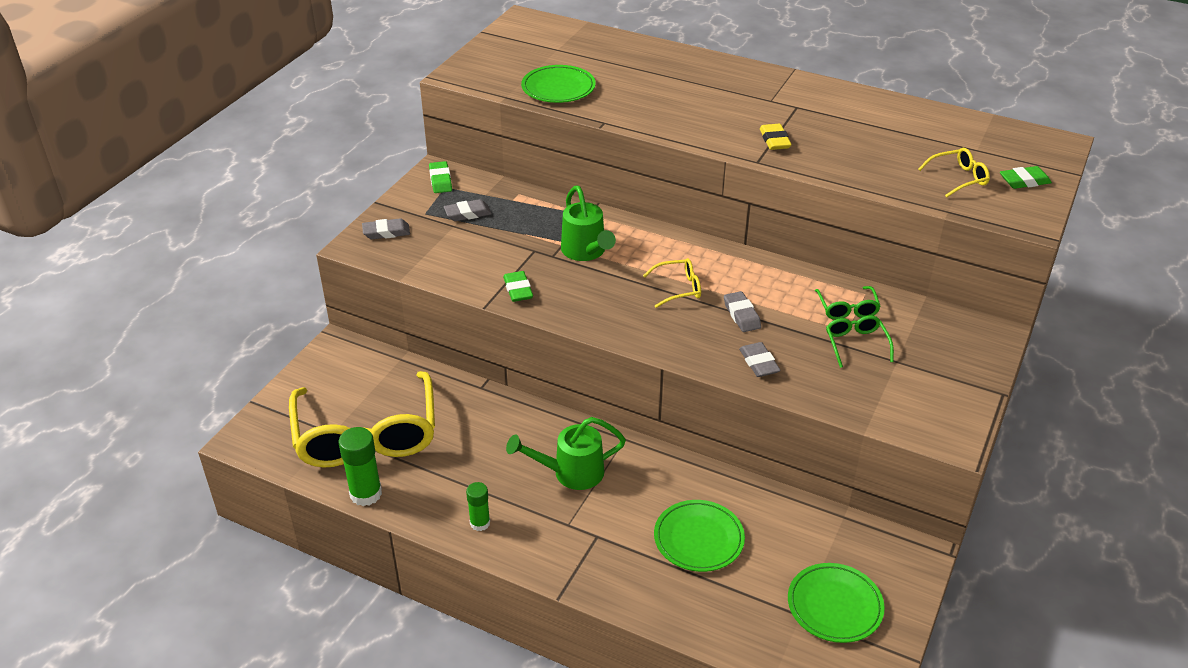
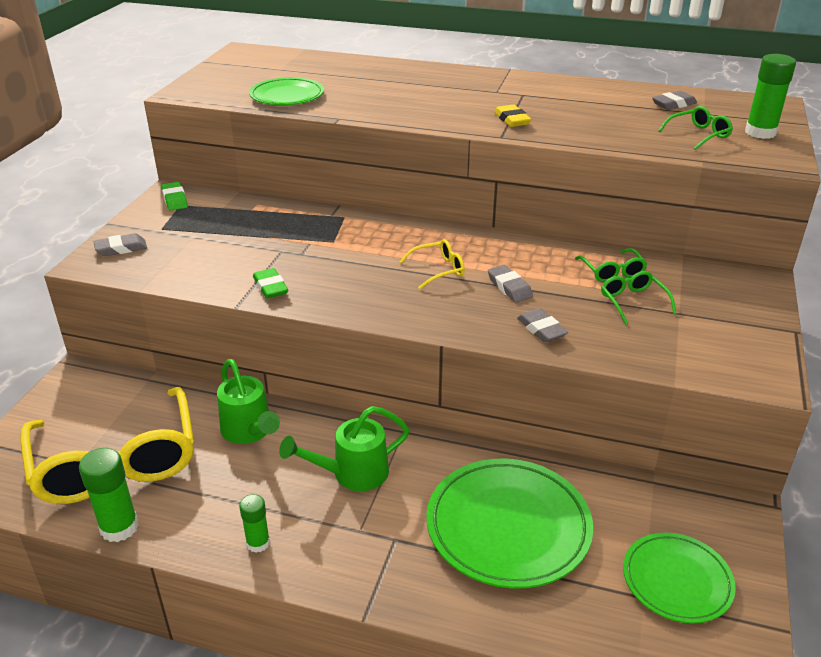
camera: 10 degrees left, 5 degrees down
(468, 213) = (207, 225): grey eraser -> grey eraser (673, 104)
(586, 252) = (335, 247): green watering can -> green watering can (249, 431)
(698, 539) = (508, 527): green plate -> green plate, size x1.62
(958, 178) = (699, 135): yellow glasses -> green glasses
(1024, 181) = (760, 132): green eraser -> green glue stick

